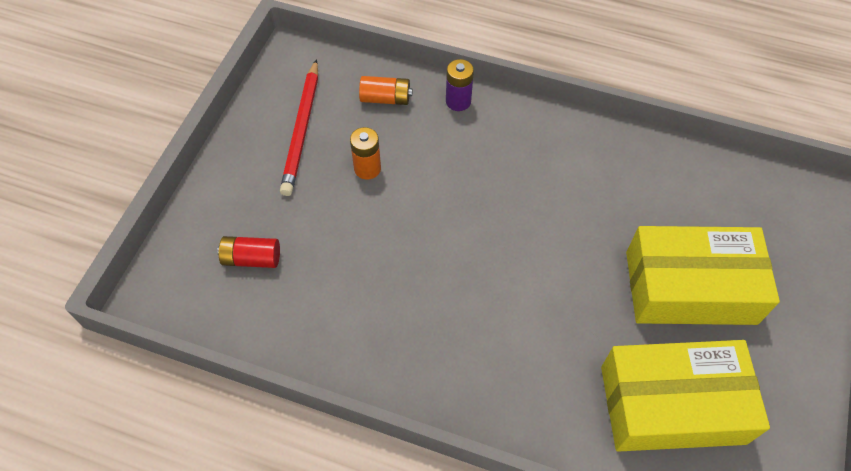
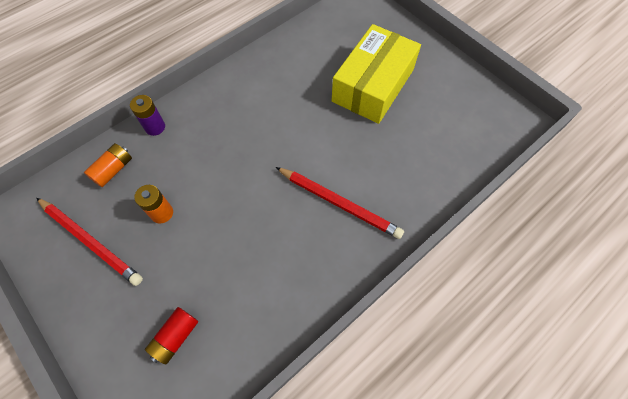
camera: 60 degrees left, 5 degrees up
(492, 333) = (339, 203): none -> red pencil
(672, 405) = (436, 136): yellow box -> none

